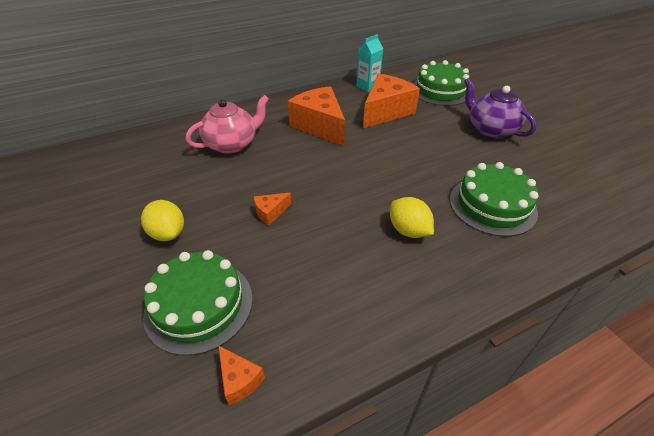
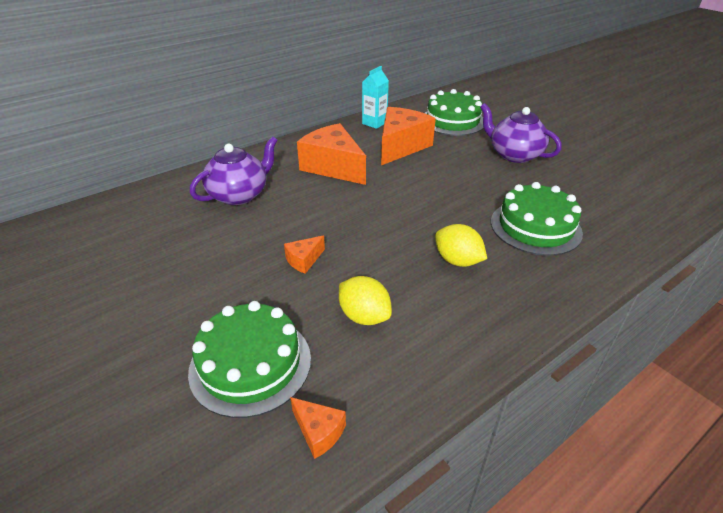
camera: 10 degrees left, 5 degrees down
(168, 233) = (192, 295): yellow lemon -> yellow lemon (364, 316)
(232, 144) = (239, 195): pink teapot -> purple teapot

